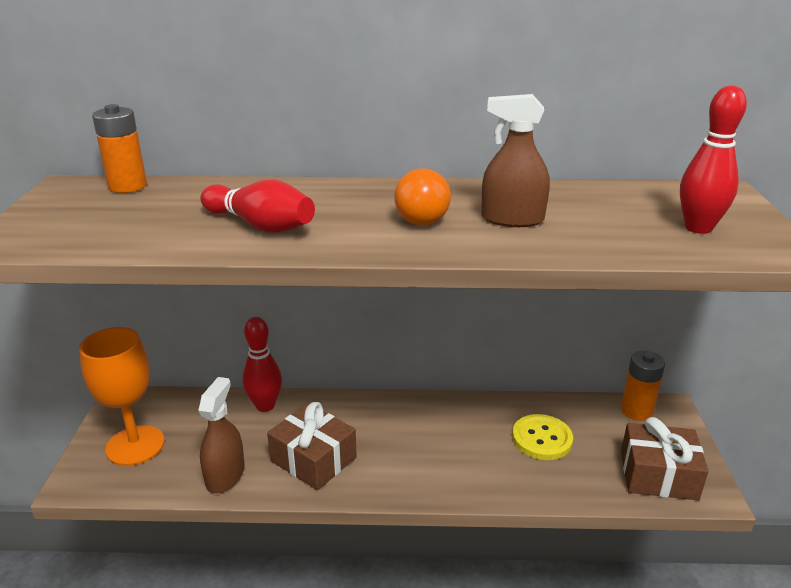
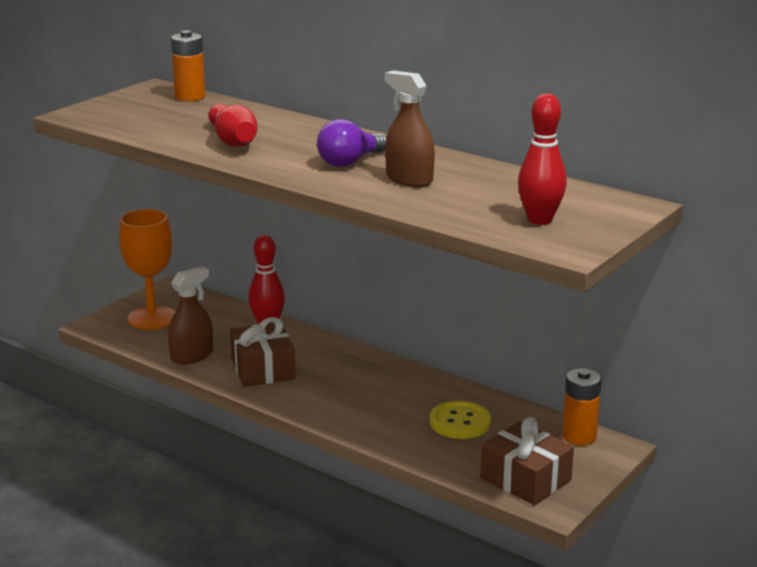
camera: 35 degrees right, 5 degrees down
(423, 216) = (350, 162): orange light bulb -> purple light bulb

